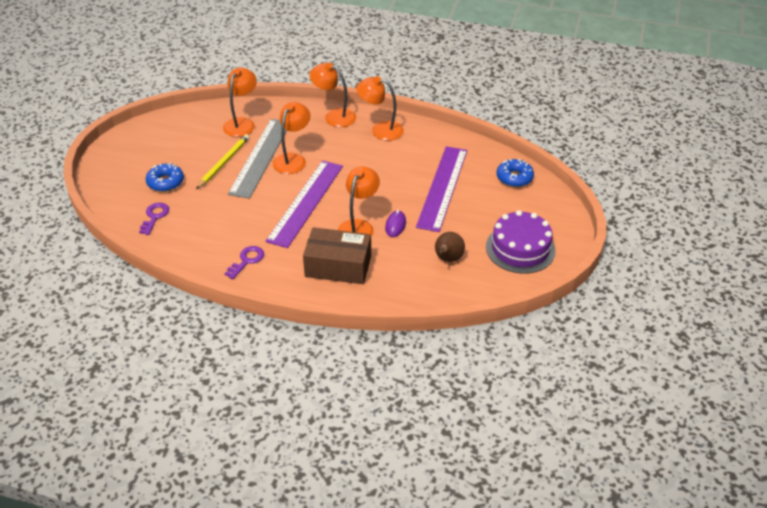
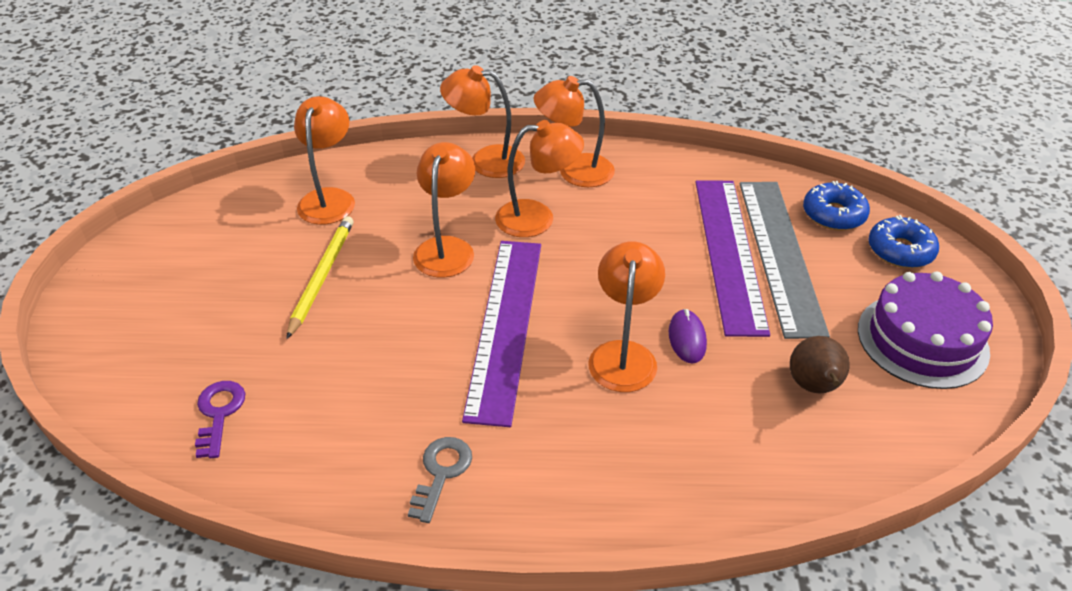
camera: 15 degrees left, 0 degrees up
(165, 182) = (220, 336): blue donut -> blue donut (900, 251)
(247, 260) = (441, 472): purple key -> grey key
(261, 157) = (387, 254): grey ruler -> grey ruler (780, 254)
(338, 266) = (624, 445): brown box -> none
(348, 152) = (537, 218): none -> orange lamp

